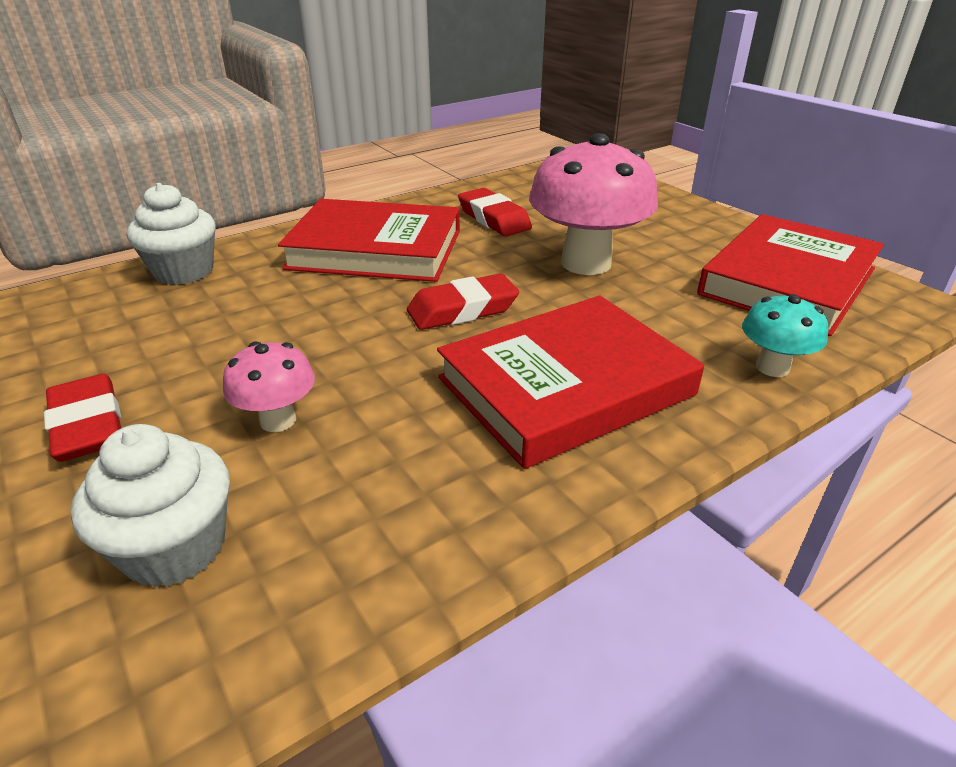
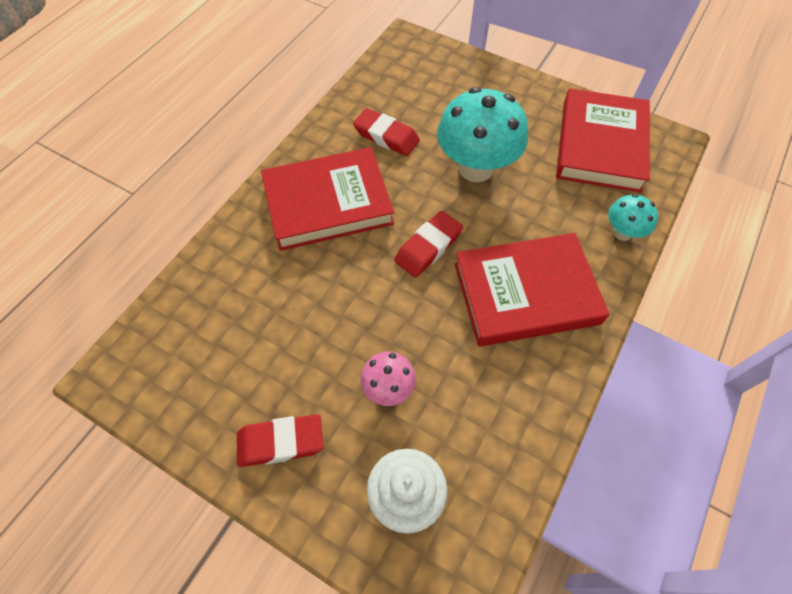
camera: 25 degrees left, 25 degrees up
(88, 425) = (281, 442): red eraser -> red eraser turned 45 degrees counterclockwise
(184, 271) = (209, 279): white cupcake -> none
(565, 386) = (526, 293): red book -> red book turned 45 degrees clockwise
(586, 263) = (475, 168): pink mushroom -> turquoise mushroom

